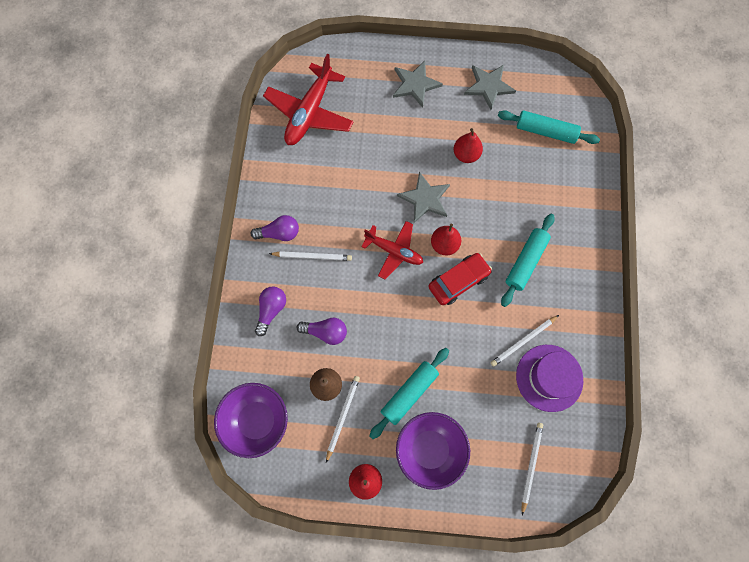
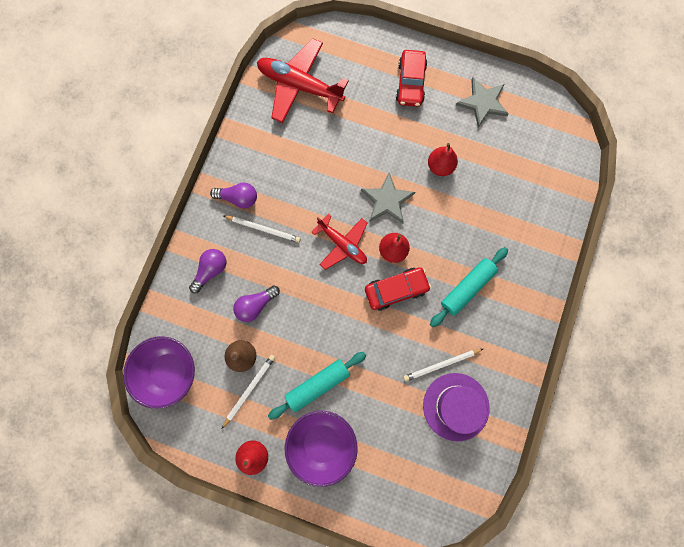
camera: 15 degrees right, 5 degrees up
(310, 112) = (300, 86): red plane -> red plane turned 75 degrees clockwise
(325, 332) = (256, 305): purple light bulb -> purple light bulb turned 120 degrees clockwise
(415, 84) = (410, 83): grey star -> red car
(530, 465) = (413, 485): white pencil -> none
(545, 131) = (526, 163): turquoise rolling pin -> none

